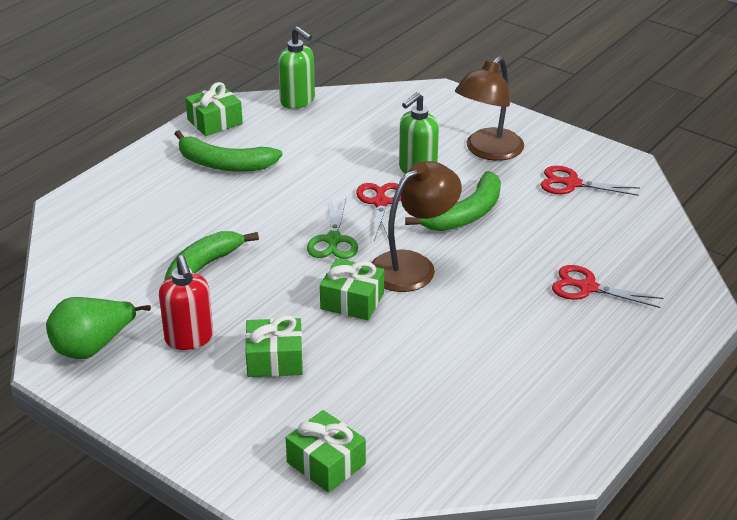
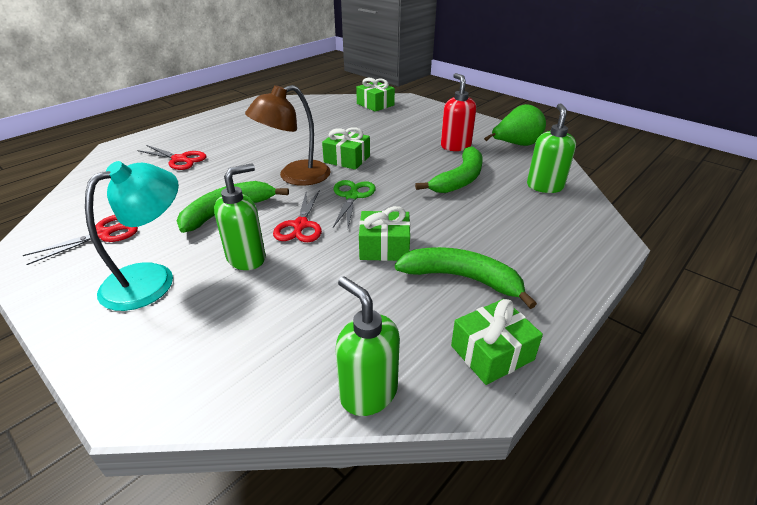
camera: 175 degrees left, 0 degrees up
(94, 267) = (544, 186): none -> green soap dispenser
(275, 359) = (400, 136): green gift -> green gift (384, 247)
(488, 151) = (152, 278): brown lamp -> turquoise lamp
(572, 183) = (102, 234): red scissors -> red scissors turned 60 degrees counterclockwise

